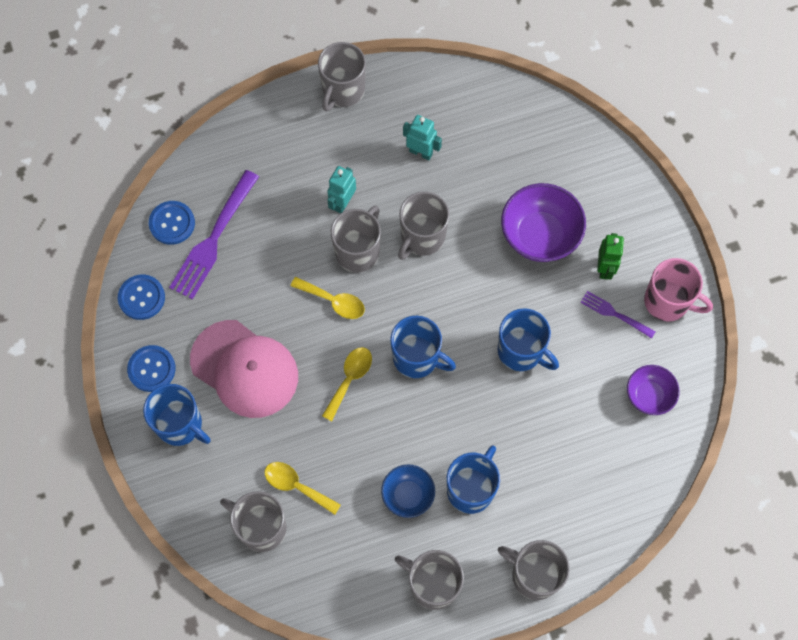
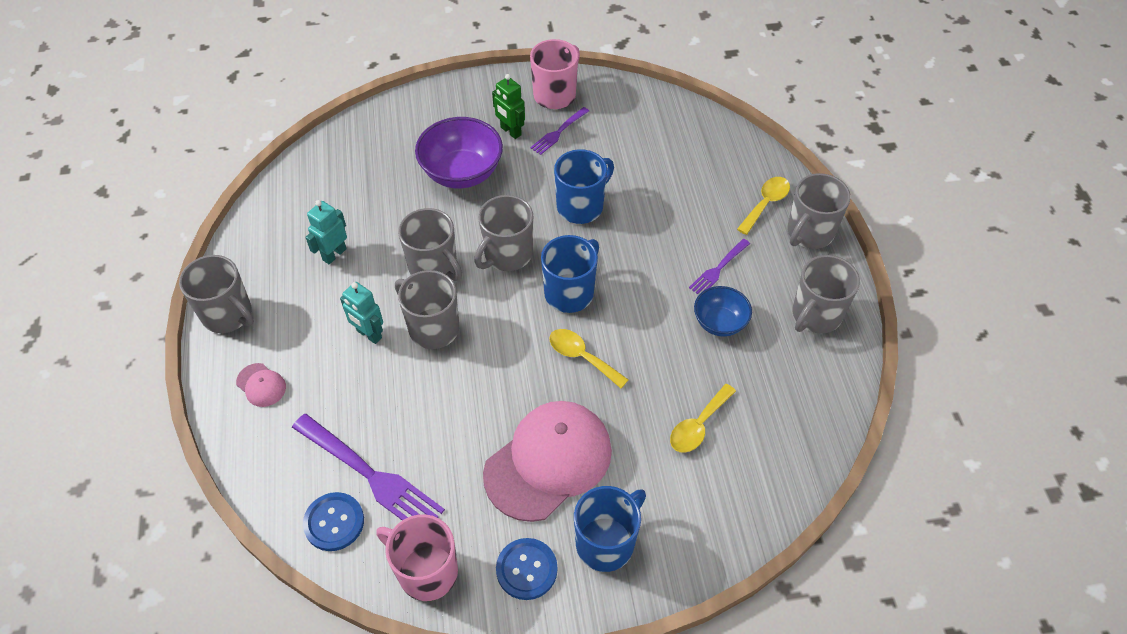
camera: 80 degrees left, 15 degrees down
(141, 298) = (426, 571): blue button -> pink mug
(261, 527) = (743, 468): grey mug -> grey mug (507, 255)
(281, 136) = (261, 385): none -> pink cap
(333, 301) = (486, 359): yellow spoon -> yellow spoon (765, 204)
(471, 489) = (718, 268): blue mug -> purple fork
(605, 268) = (510, 131): green robot -> green robot turned 150 degrees counterclockwise
(649, 395) = (644, 123): purple bowl -> none

